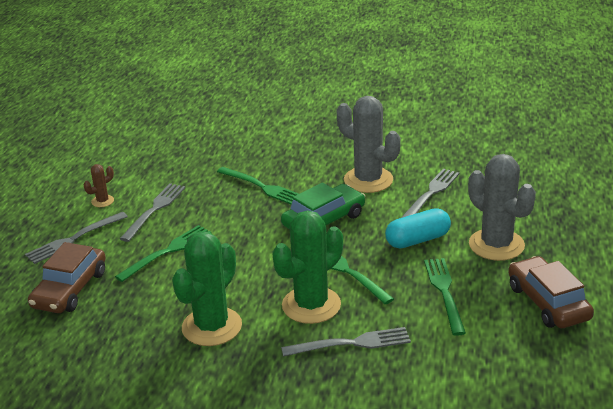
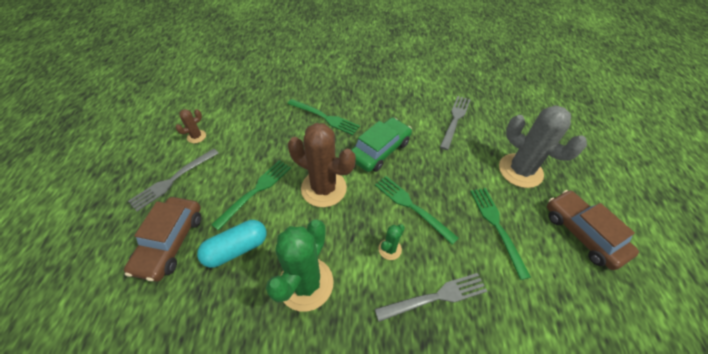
camera: 10 degrees left, 20 degrees up
(155, 209) = (241, 144): grey fork -> none
(247, 252) = (323, 188): none -> brown cactus
(311, 305) = (390, 249): green cactus -> green cactus, size x0.45
(368, 180) = (405, 108): grey cactus -> none
(417, 240) = (458, 168): turquoise capsule -> turquoise capsule (236, 249)

